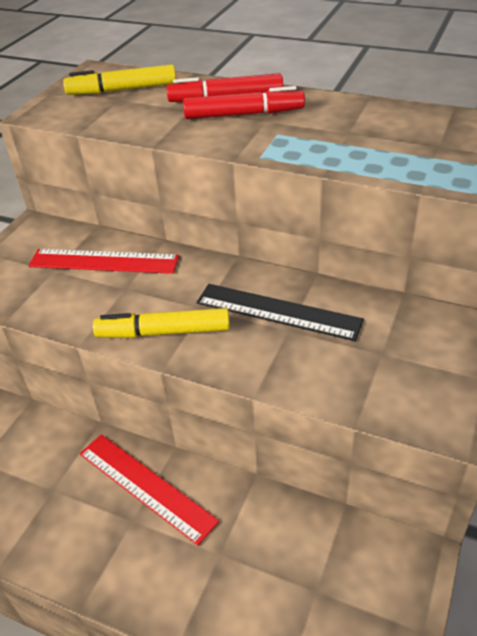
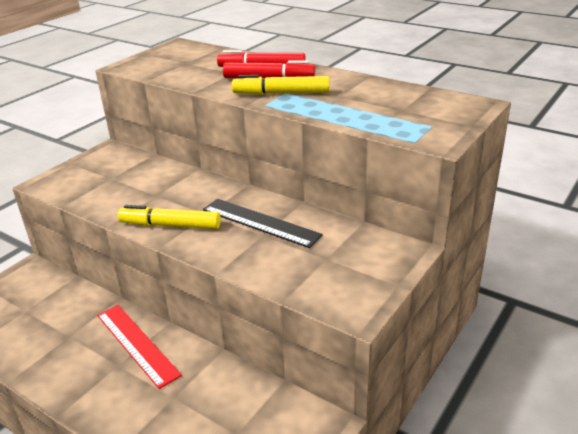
camera: 10 degrees right, 10 degrees down
(104, 261) = (149, 176): red ruler -> none
(122, 90) = (191, 57): yellow marker -> yellow marker (281, 93)

